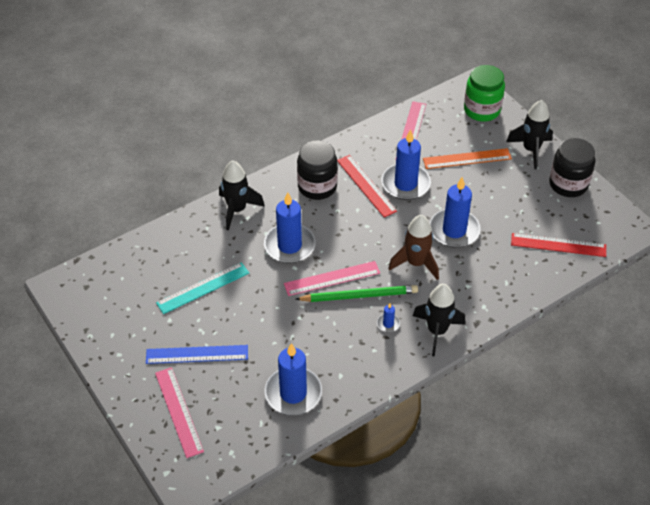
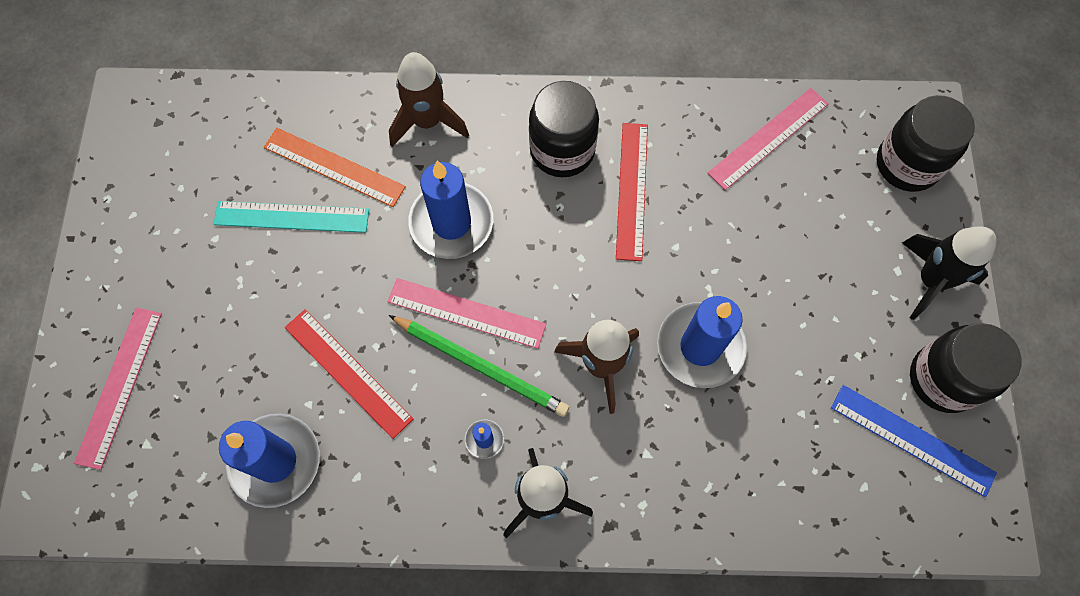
camera: 35 degrees right, 20 degrees up
(197, 354) = (206, 314): blue ruler -> blue ruler (912, 439)
(237, 210) = (427, 121): black rocket -> brown rocket
(405, 184) = (690, 223): blue candle -> none
(467, 158) = (817, 235): orange ruler -> orange ruler (334, 167)
(482, 110) = (907, 164): green jar -> black jar
(558, 245) = (841, 476): red ruler -> red ruler (348, 372)

